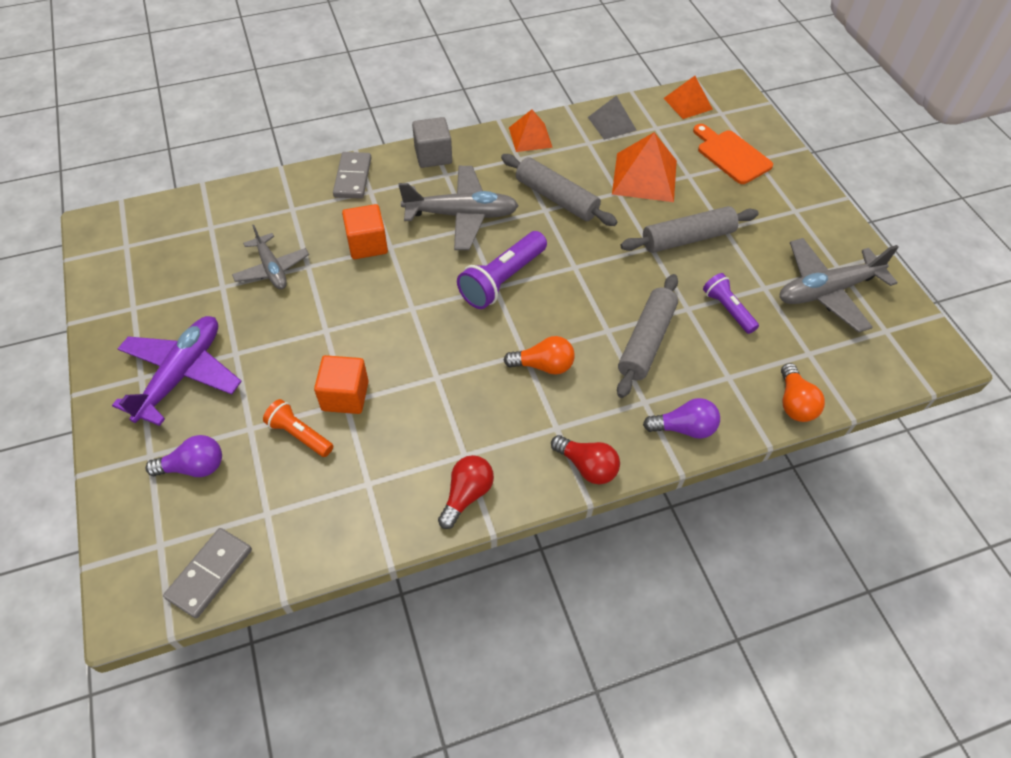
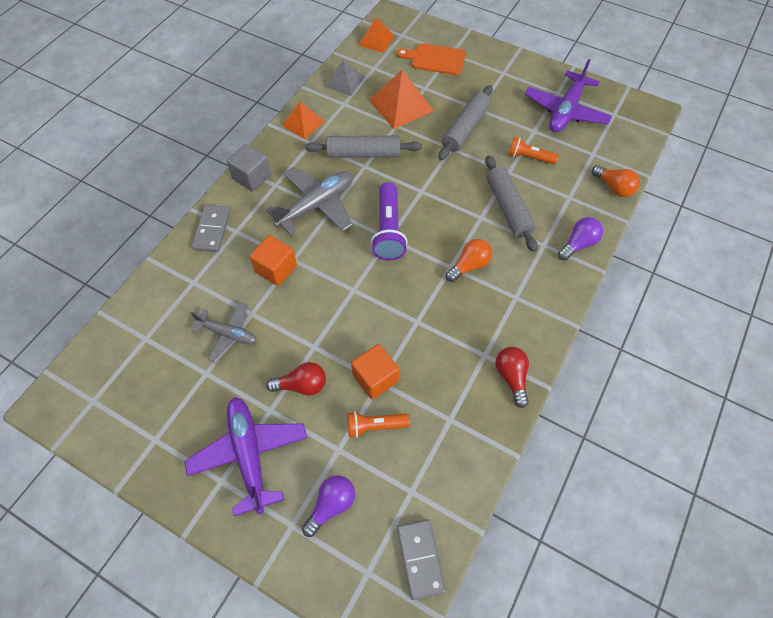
camera: 40 degrees left, 5 degrees up
(352, 177) = (212, 230): grey domino -> grey domino turned 45 degrees clockwise
(587, 466) = (554, 306): red light bulb -> red light bulb (302, 385)
(727, 309) = (529, 157): purple flashlight -> orange flashlight
(826, 291) = (565, 111): grey plane -> purple plane

